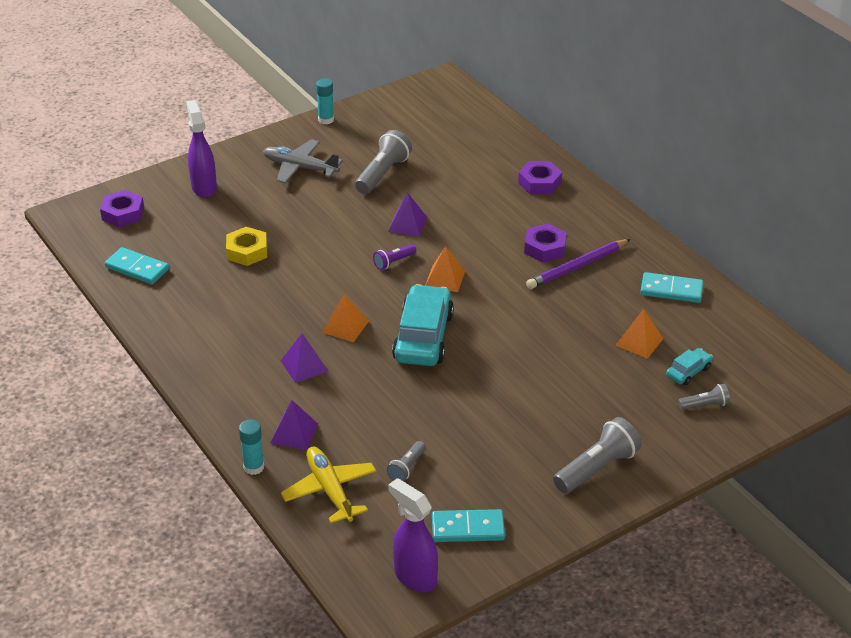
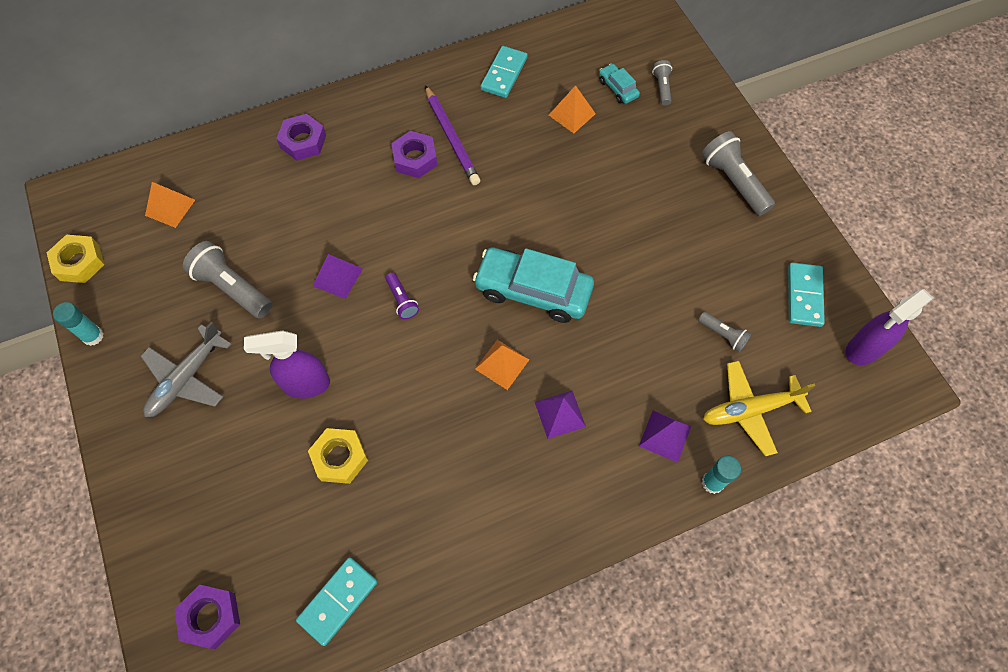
camera: 80 degrees left, 25 degrees up
(204, 187) = (187, 502): purple spray bottle -> purple spray bottle (305, 384)
(386, 100) = (79, 262): none -> yellow nut
(444, 279) = (443, 256): orange pyramid -> orange pyramid (170, 207)

